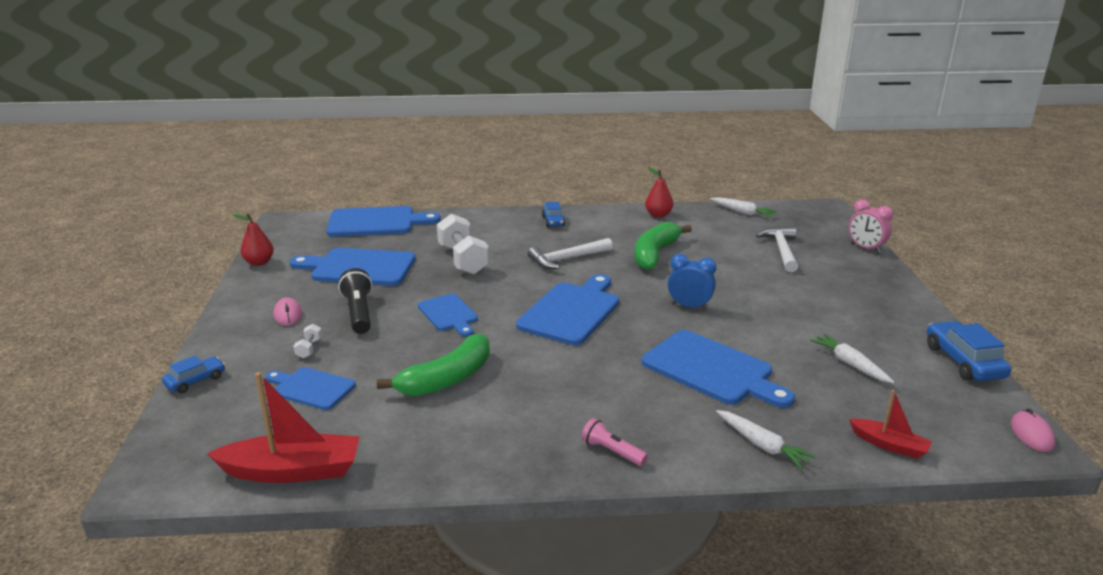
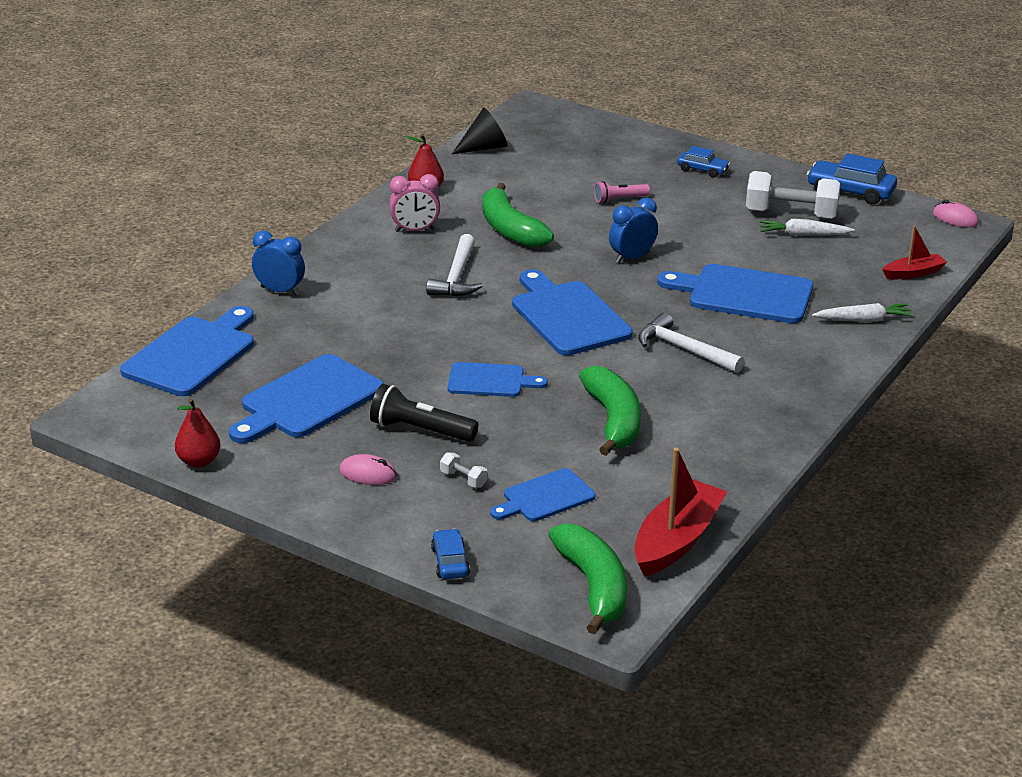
camera: 55 degrees left, 5 degrees up
(196, 454) = (593, 587): none -> green banana
(463, 260) = (376, 333): white dumbbell -> white dumbbell (791, 214)
(475, 219) = (280, 291): none -> blue clock
(553, 221) = (354, 249): blue car -> blue car (702, 170)
(612, 451) = (806, 383): pink flashlight -> pink flashlight (619, 199)
(711, 370) = (744, 294): blue cutting board -> blue cutting board turned 150 degrees counterclockwise
(742, 212) = (484, 148): white carrot -> black cone
(781, 250) = (588, 169): white hammer -> white hammer (684, 350)
(865, 248) = (637, 132): pink clock -> pink clock (415, 230)

